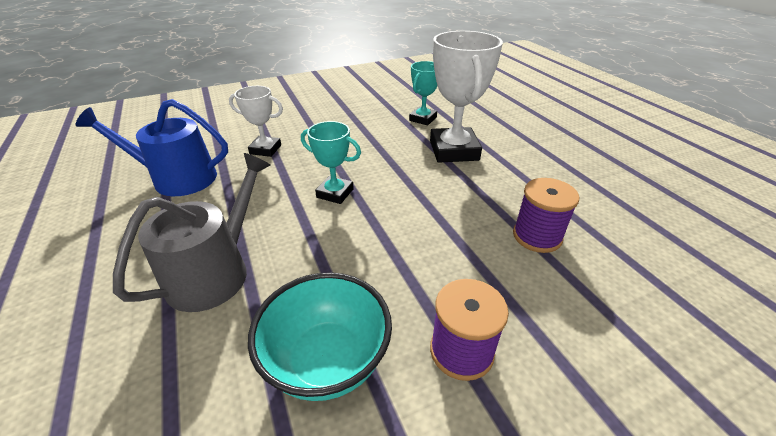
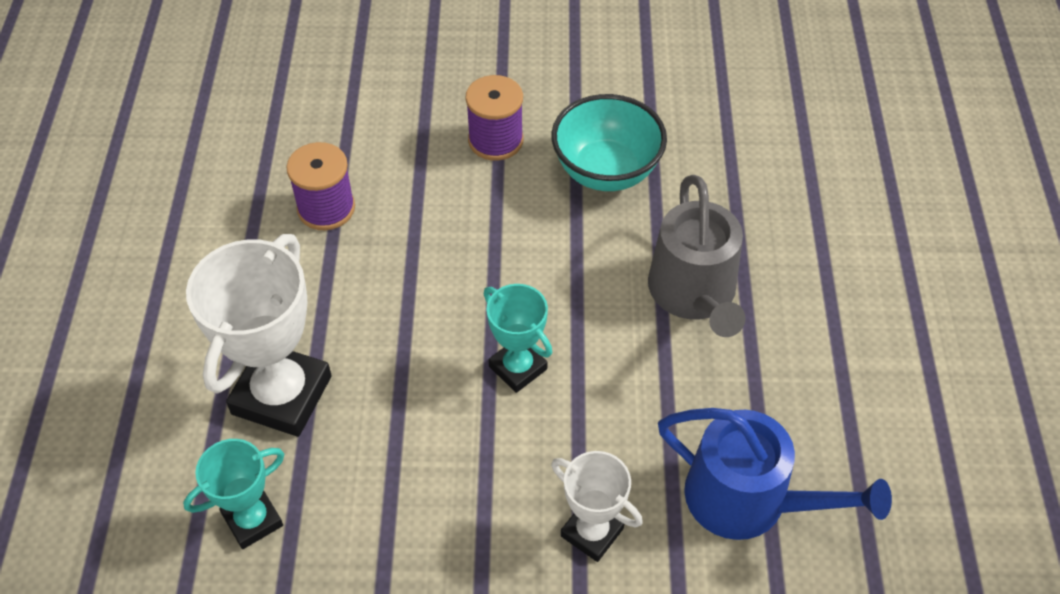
camera: 155 degrees left, 15 degrees up
(215, 272) = (694, 294): grey watering can -> grey watering can turned 60 degrees counterclockwise

